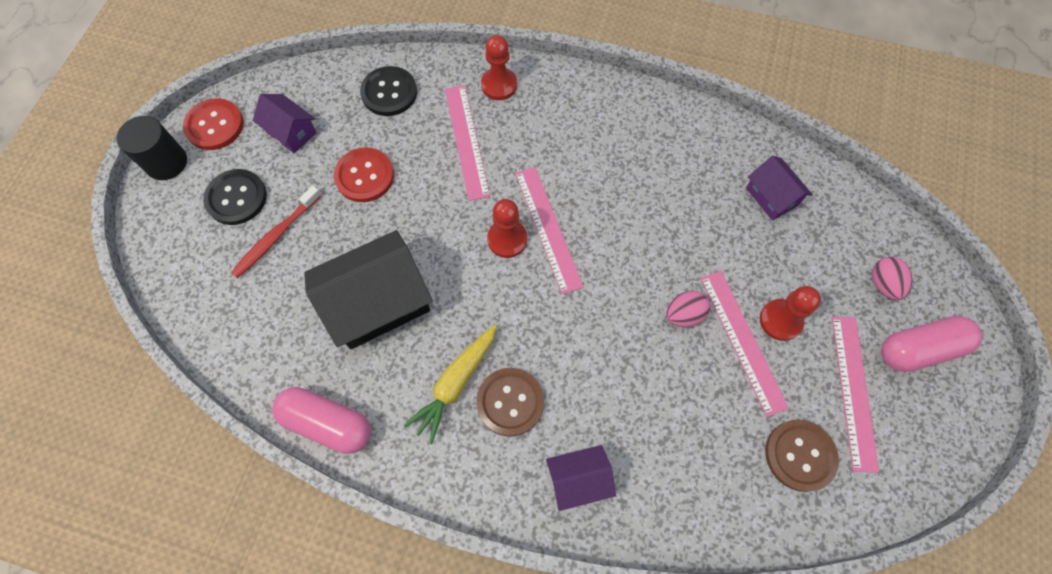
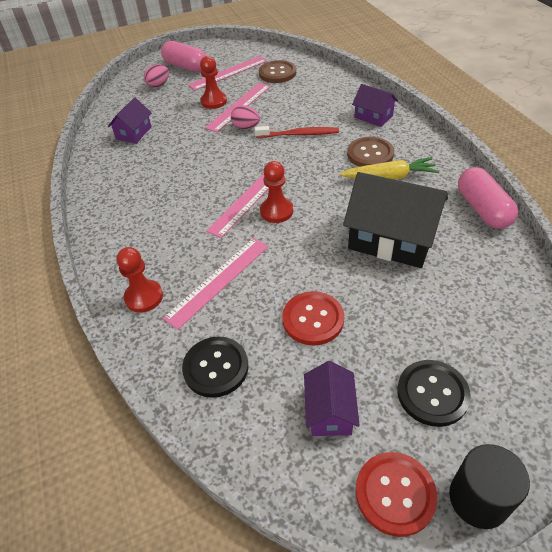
camera: 125 degrees left, 20 degrees down
(276, 236) = (423, 333): red toothbrush -> red toothbrush (298, 134)

